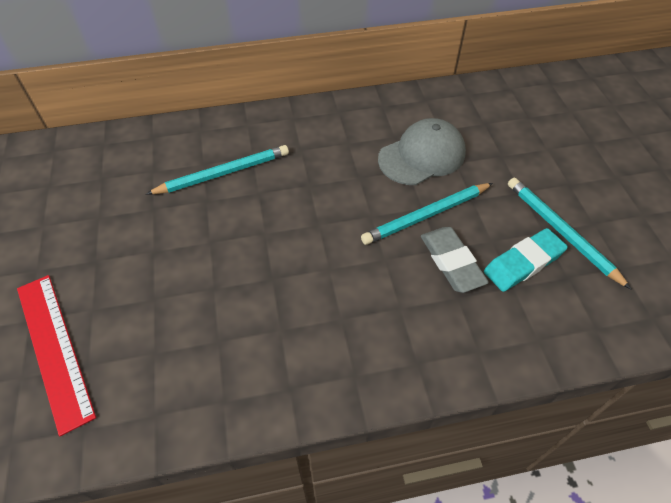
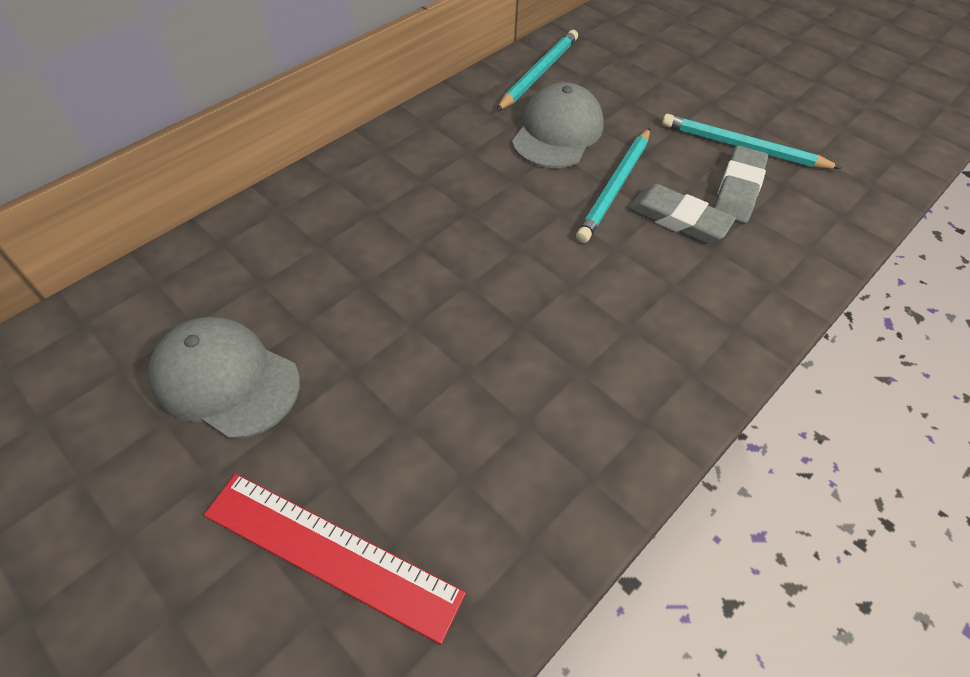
camera: 35 degrees left, 0 degrees up
(88, 219) = (225, 379): none -> grey cap
(223, 173) = (356, 244): turquoise pencil -> turquoise pencil (539, 73)
(523, 263) = (738, 189): turquoise eraser -> grey eraser

